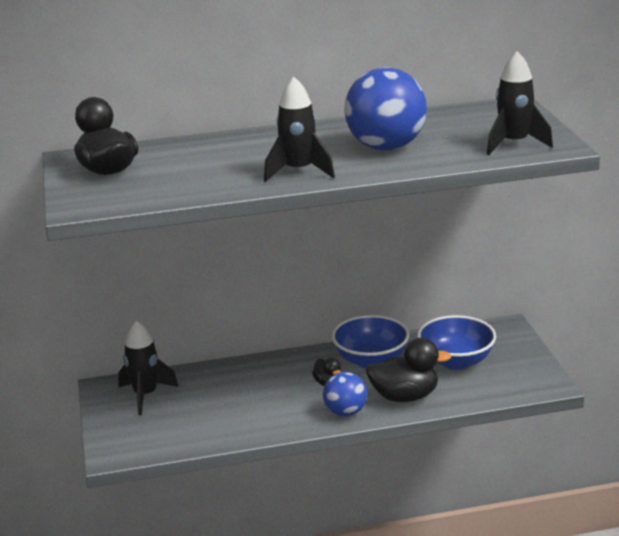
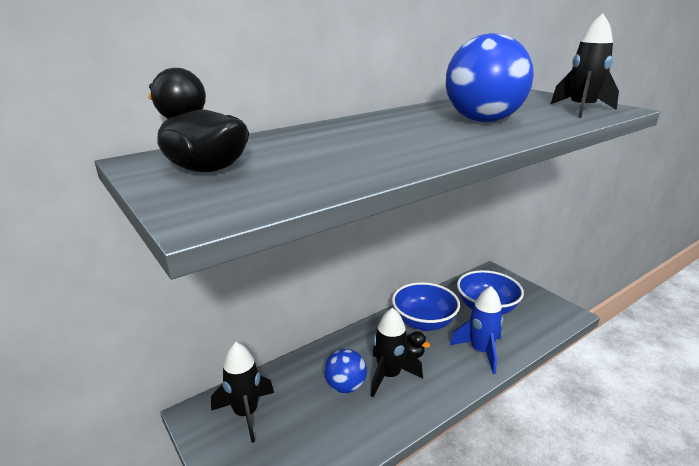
camera: 25 degrees left, 0 degrees up
(298, 171) = (439, 145): black rocket -> black rocket (389, 375)
(345, 412) = (448, 381): blue ball -> blue ball (345, 386)
(405, 397) = (480, 351): black duck -> blue rocket

